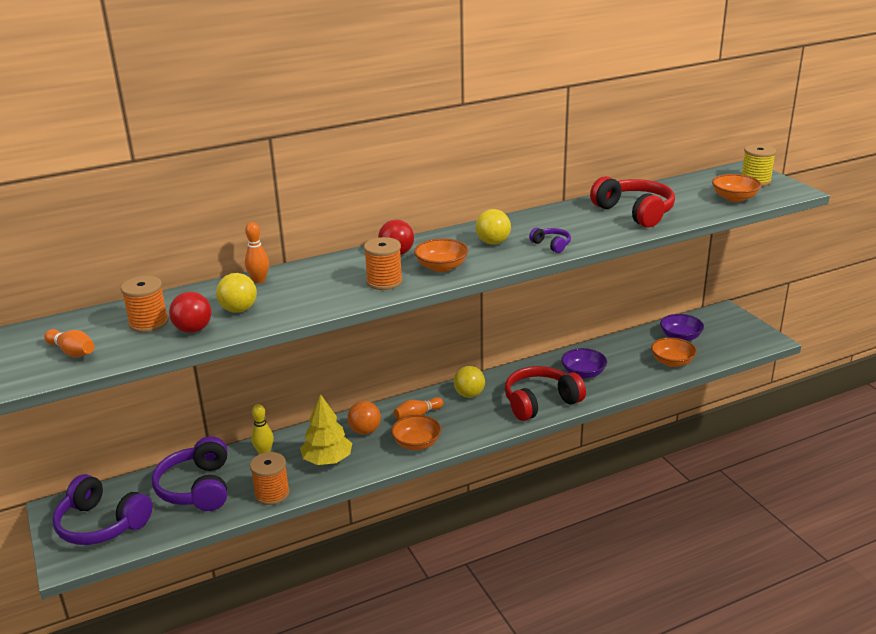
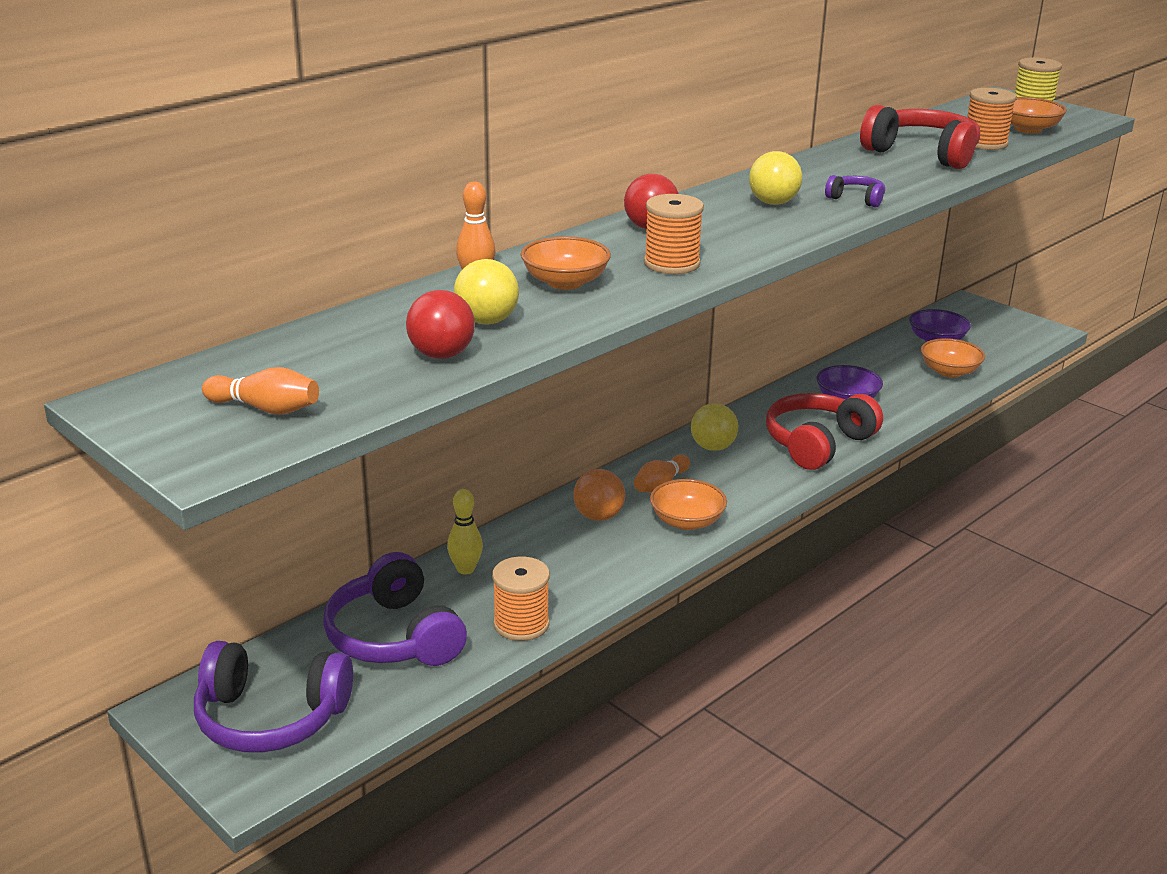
camera: 20 degrees left, 0 degrees up
(149, 323) = (356, 354): orange spool -> orange spool (985, 143)
(327, 460) = (572, 564): yellow tree -> none
(441, 267) = (734, 238): orange bowl -> orange bowl (565, 282)

